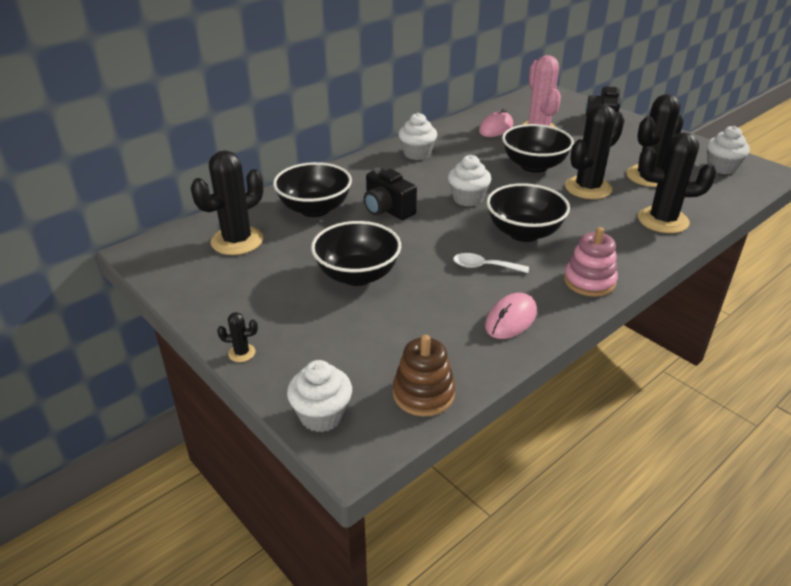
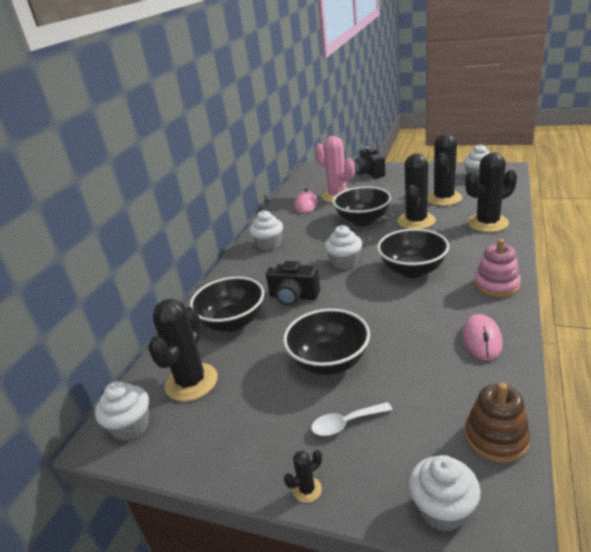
camera: 25 degrees left, 5 degrees down
(166, 252) = (131, 426): none -> white cupcake
(484, 267) = (416, 308): white spoon -> white spoon (345, 423)

